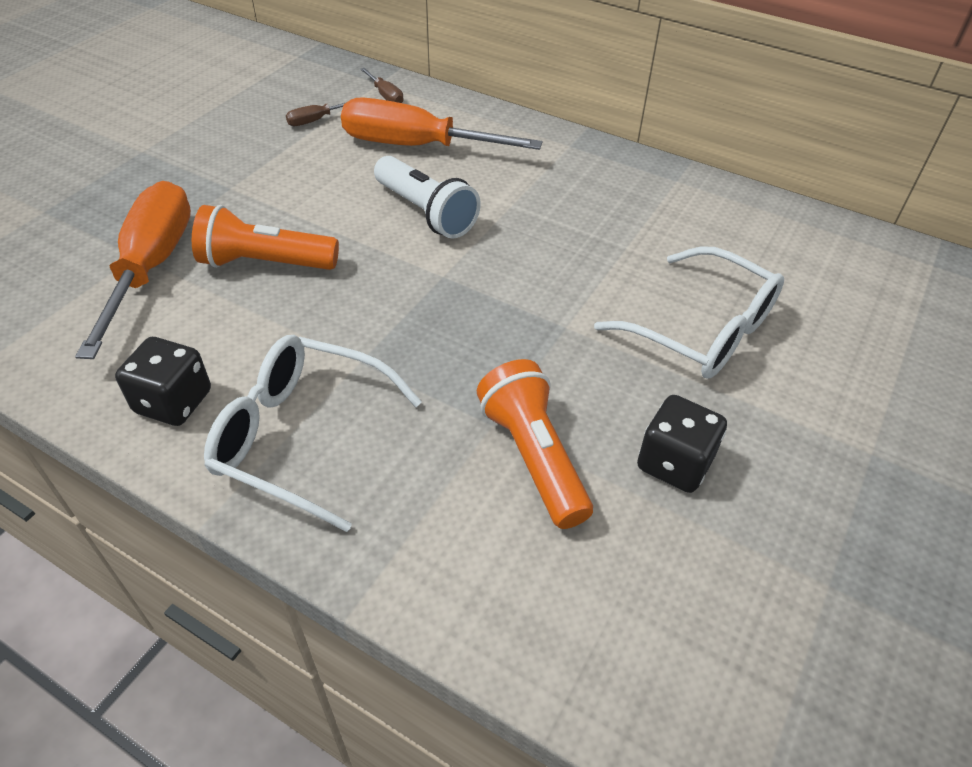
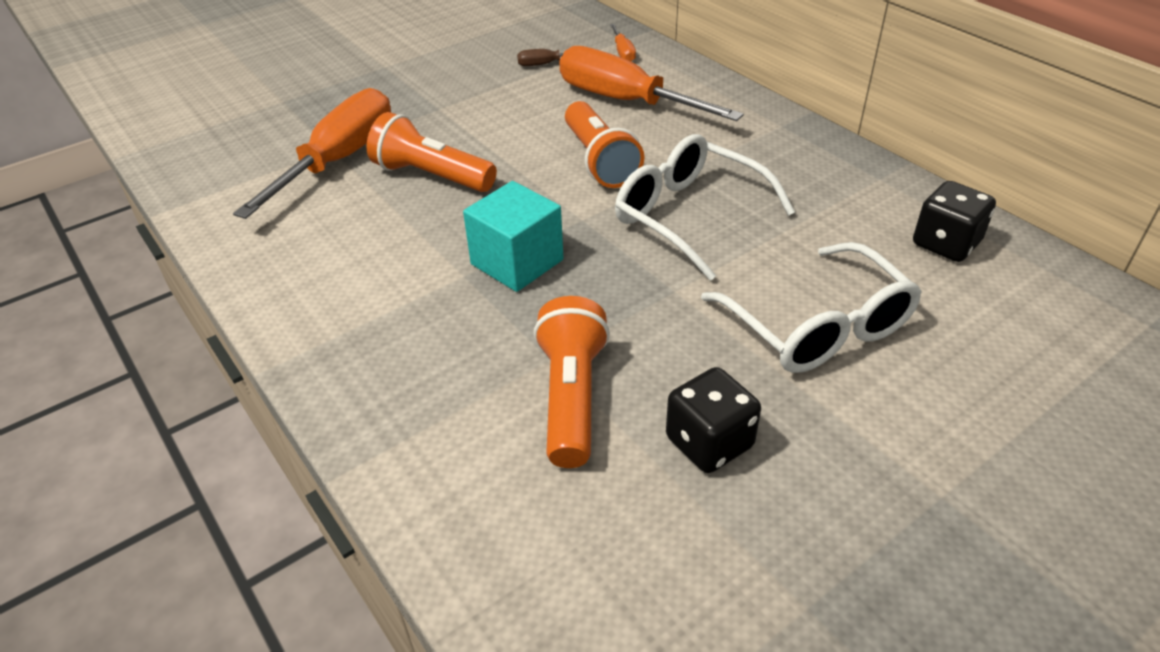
camera: 25 degrees right, 5 degrees down
(173, 402) = (294, 270): black dice -> black dice (945, 244)
(302, 437) = (379, 325): white glasses -> white glasses (689, 216)
(385, 96) = (623, 52): brown screwdriver -> orange screwdriver
(405, 334) = (517, 262): none -> turquoise cube
(426, 212) = (599, 161): white flashlight -> orange flashlight

